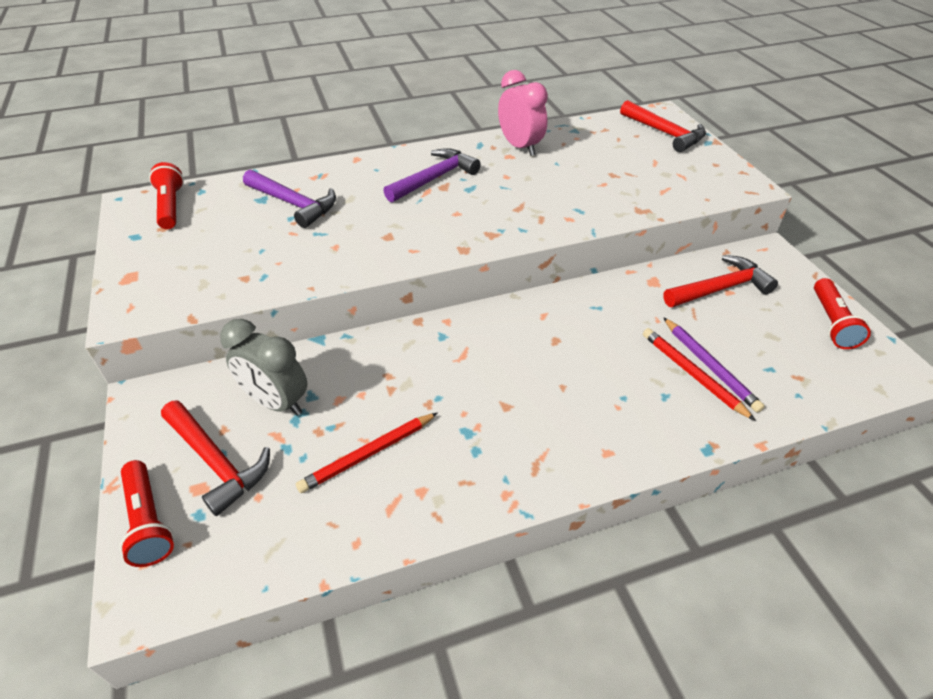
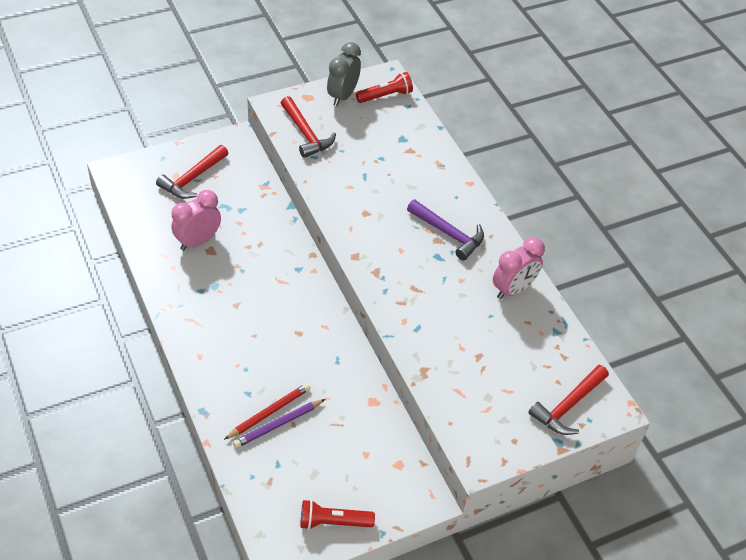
camera: 80 degrees right, 5 degrees up
(149, 521) = (156, 162): red flashlight -> none
(277, 402) = (235, 195): grey clock -> grey clock (343, 96)
(293, 204) = (398, 157): purple hammer -> none
(367, 454) = (198, 241): red pencil -> pink clock
(720, 288) = (369, 448): red hammer -> red hammer (306, 134)

